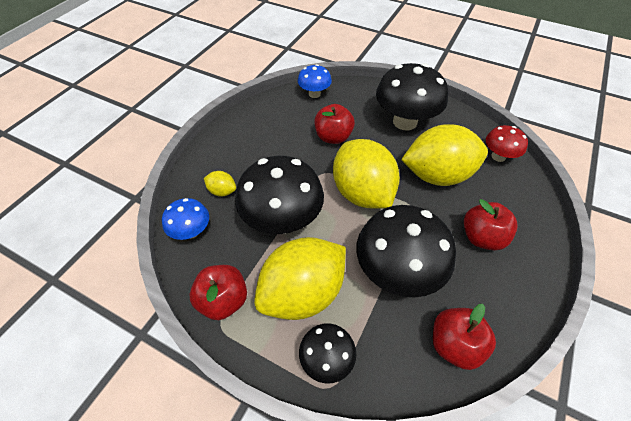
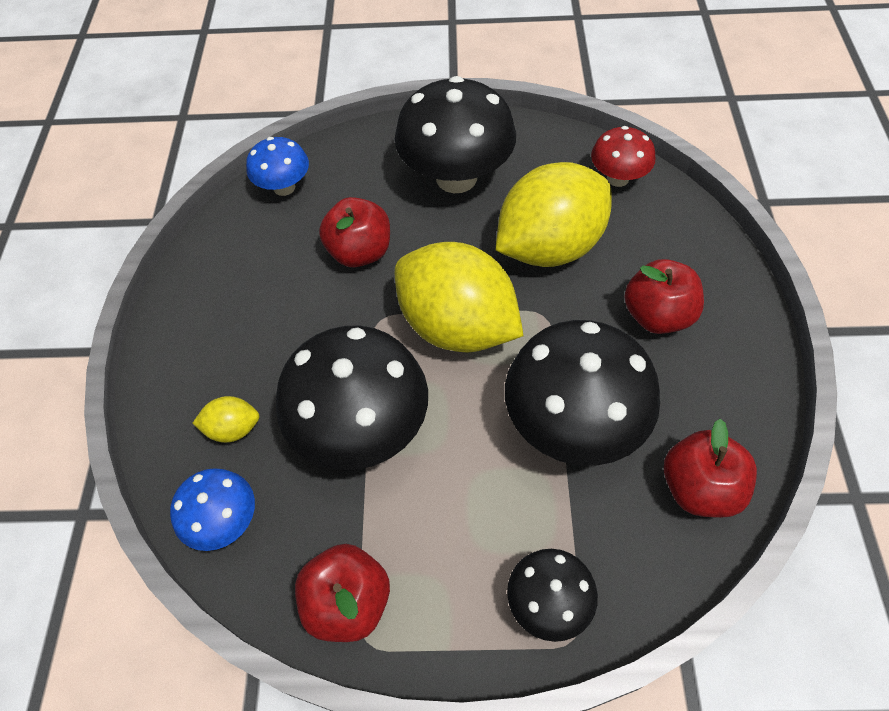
camera: 25 degrees left, 5 degrees up
(303, 293) = (459, 526): yellow lemon -> none

